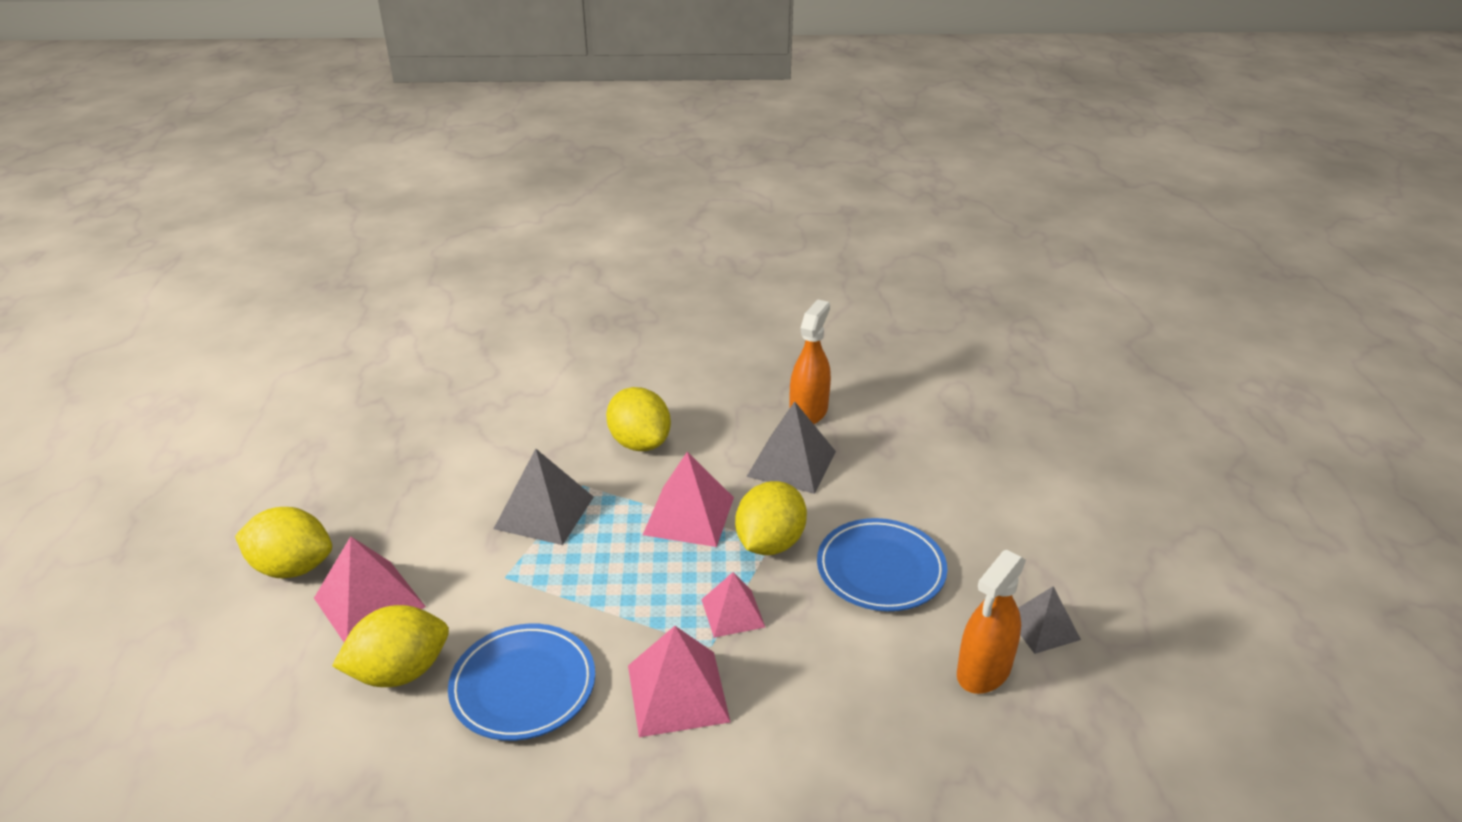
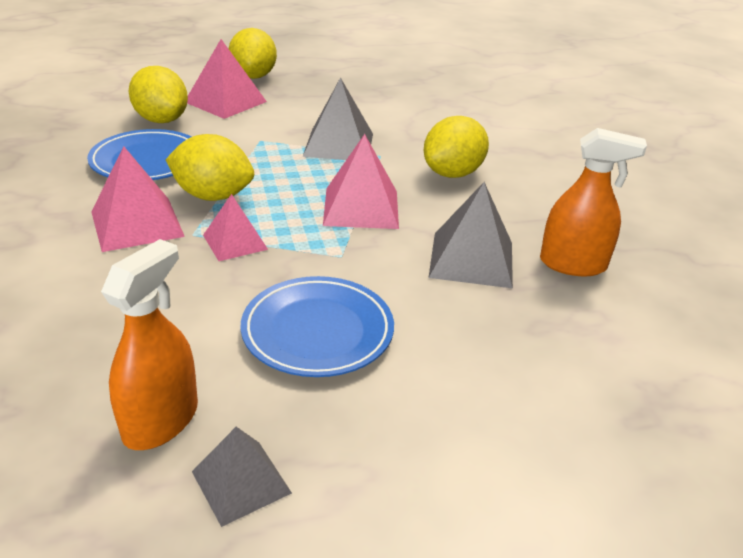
camera: 75 degrees right, 0 degrees up
(770, 543) = (337, 255): yellow lemon -> yellow lemon (213, 196)
(983, 671) = (161, 420): orange spray bottle -> orange spray bottle turned 90 degrees clockwise

